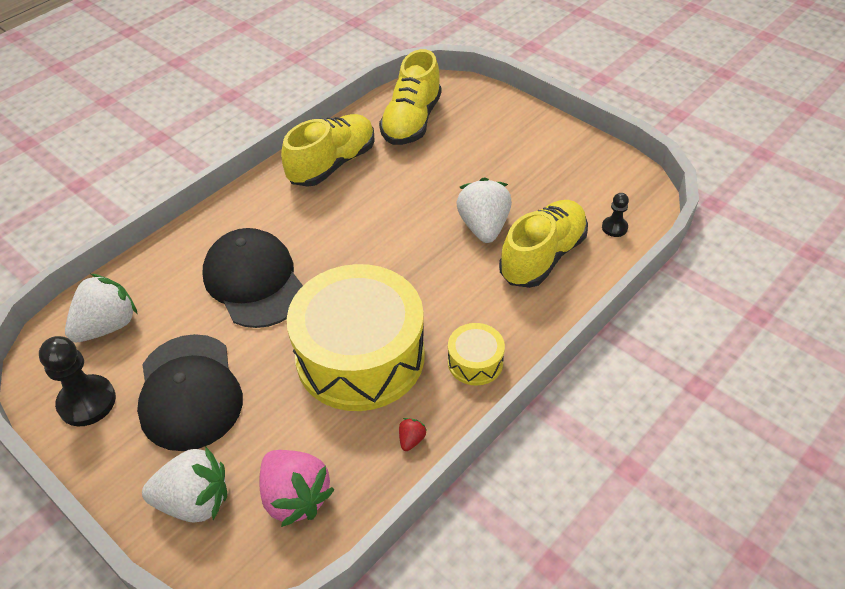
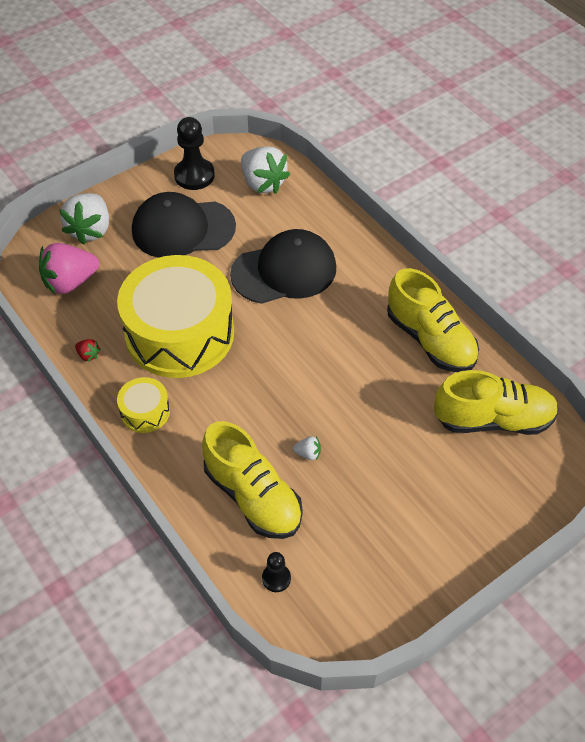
camera: 100 degrees right, 5 degrees up
(412, 121) = (493, 419): yellow shoe -> yellow shoe turned 150 degrees clockwise
(483, 227) = (308, 453): white strawberry -> white strawberry, size x0.42

